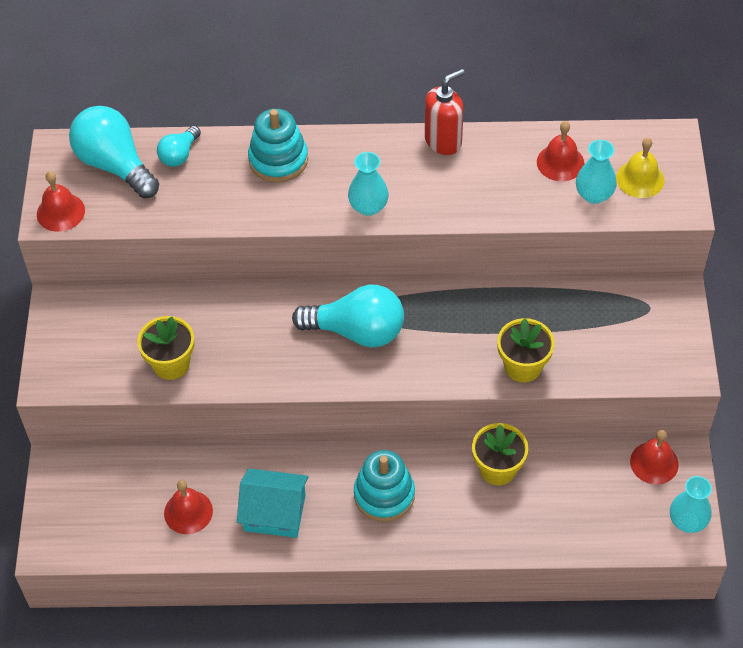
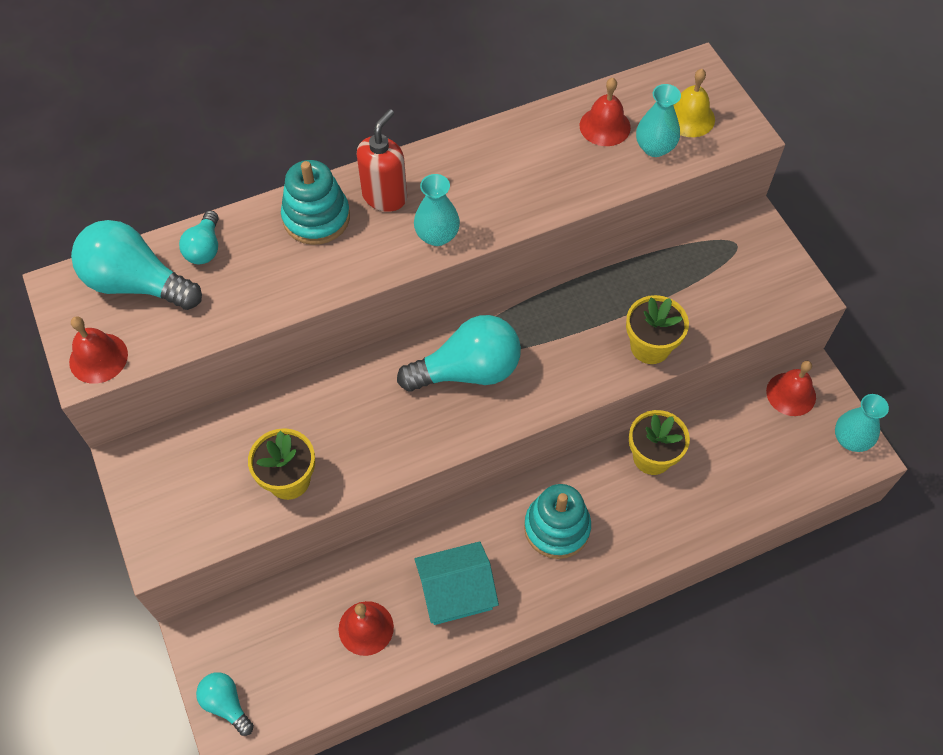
camera: 25 degrees left, 5 degrees up
(54, 525) = (226, 704): none -> turquoise light bulb
(443, 141) = (478, 142): red soap dispenser -> red soap dispenser (385, 196)

